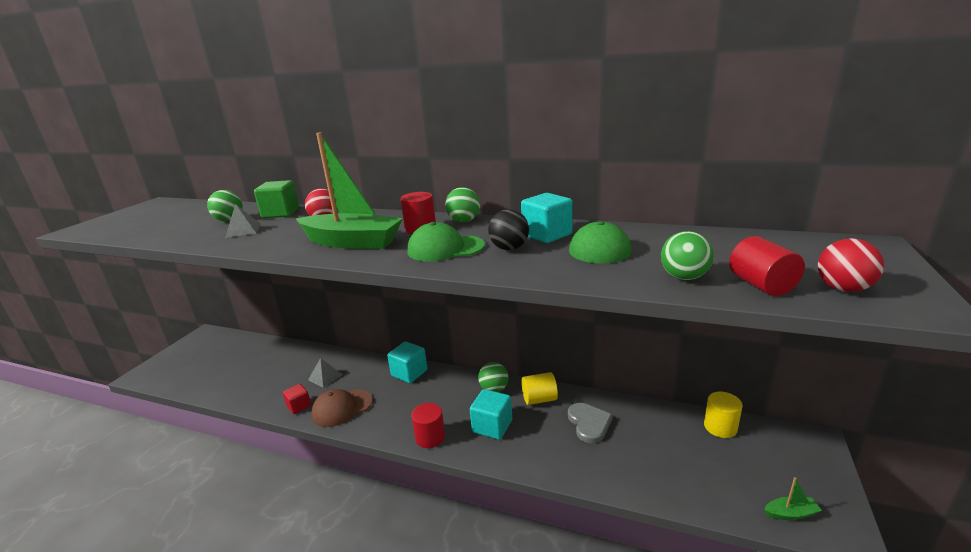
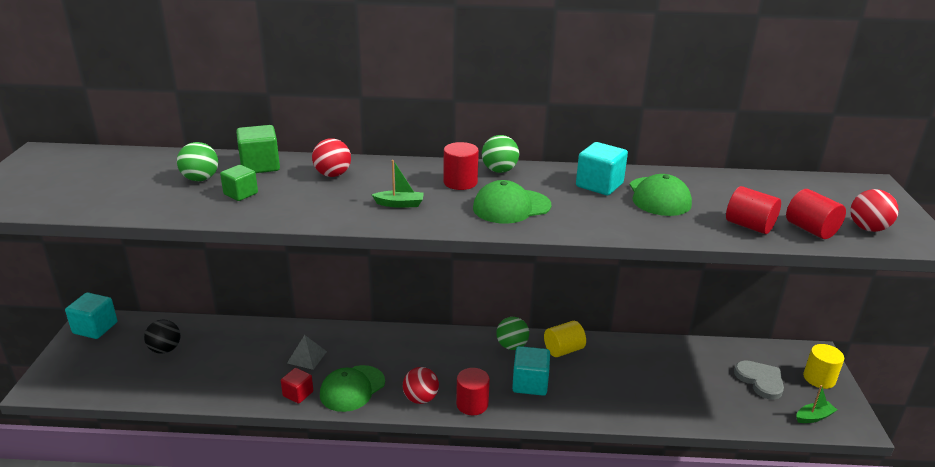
camera: 20 degrees left, 5 degrees up
(243, 230) = (241, 194): grey pyramid -> green cube
(342, 408) = (352, 388): brown cap -> green cap
(352, 242) = (399, 204): green boat -> green boat, size x0.41
(390, 425) = (420, 398): none -> red ball
(409, 373) = (407, 340): turquoise cube -> turquoise cube (95, 328)
(509, 248) = (576, 203): black ball -> black ball (165, 349)
(589, 424) = (622, 367): grey heart -> grey heart (760, 380)
(684, 277) = (749, 226): green ball -> red cylinder
(720, 427) = (738, 354): yellow cylinder -> yellow cylinder (819, 378)

